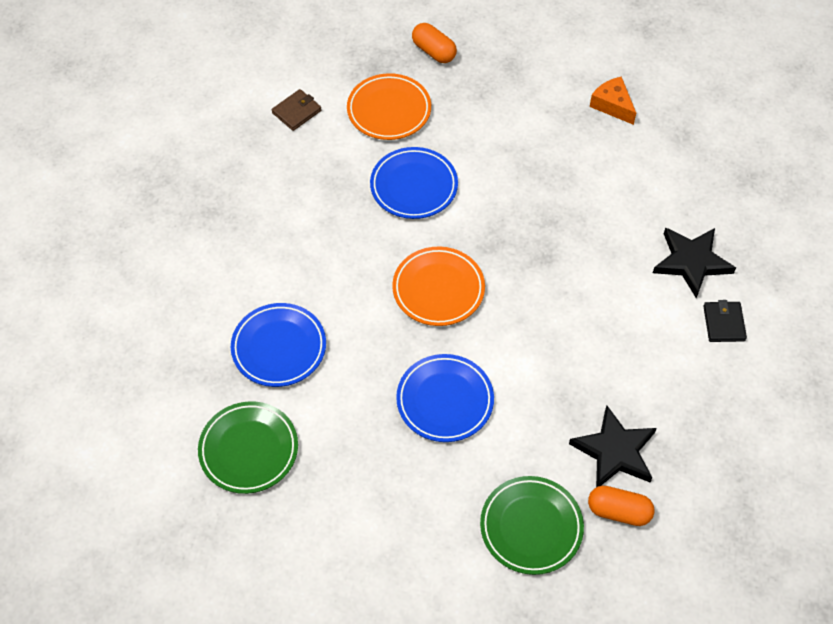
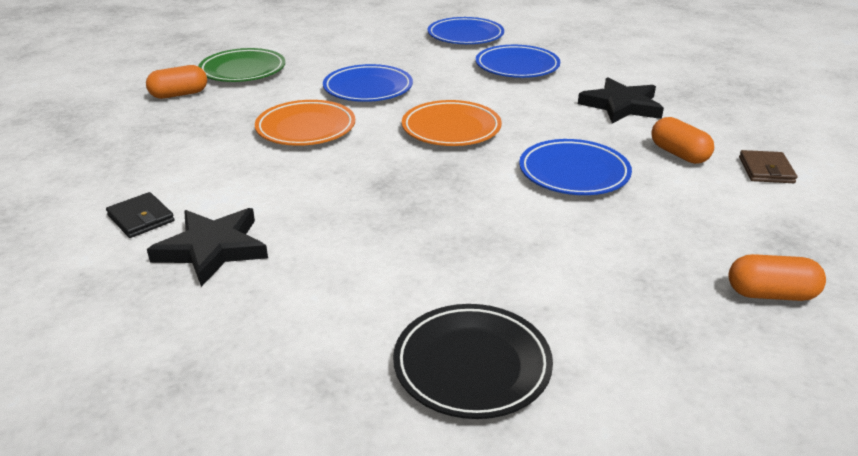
camera: 140 degrees right, 25 degrees down
(249, 450) = (465, 36): green plate -> blue plate
(324, 158) = (679, 154): none -> orange capsule
(389, 110) = (699, 213): orange plate -> orange plate (306, 128)
(612, 105) = (472, 365): orange cheese -> black plate
(615, 451) = (204, 114): black star -> black star (621, 106)

